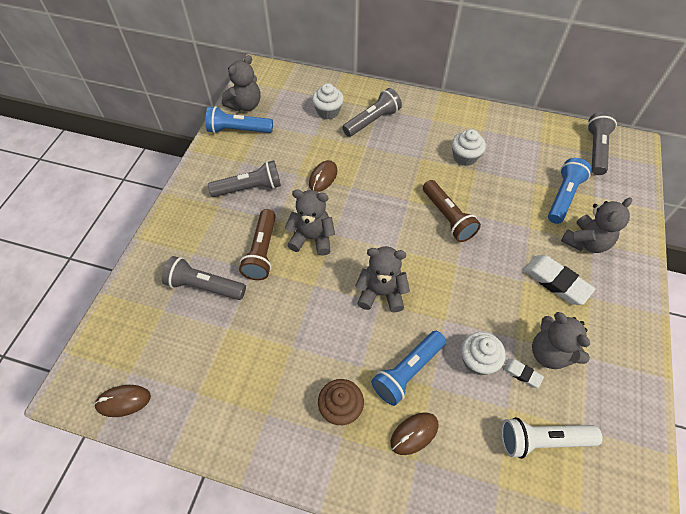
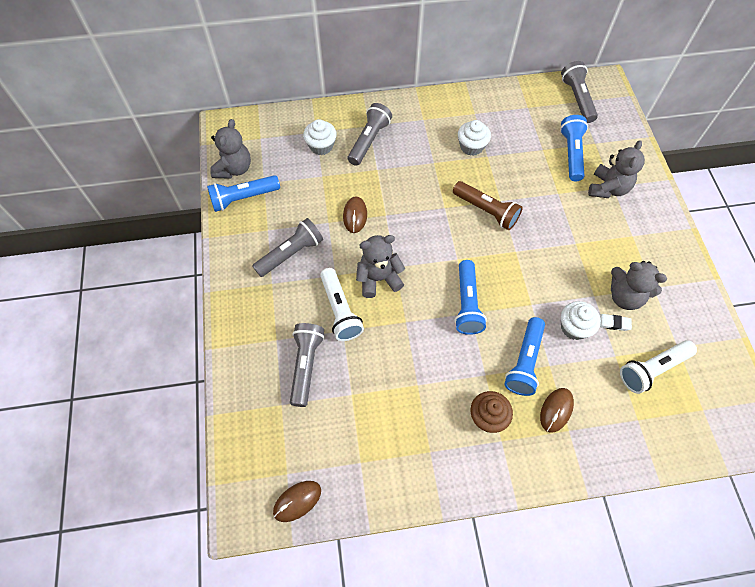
camera: 25 degrees left, 5 degrees up
(204, 286) = (306, 365): grey flashlight -> grey flashlight turned 105 degrees clockwise
(262, 252) = (340, 310): brown flashlight -> white flashlight
(381, 293) = (467, 304): grey teddy bear -> blue flashlight
(556, 282) = (601, 233): white eraser -> none

